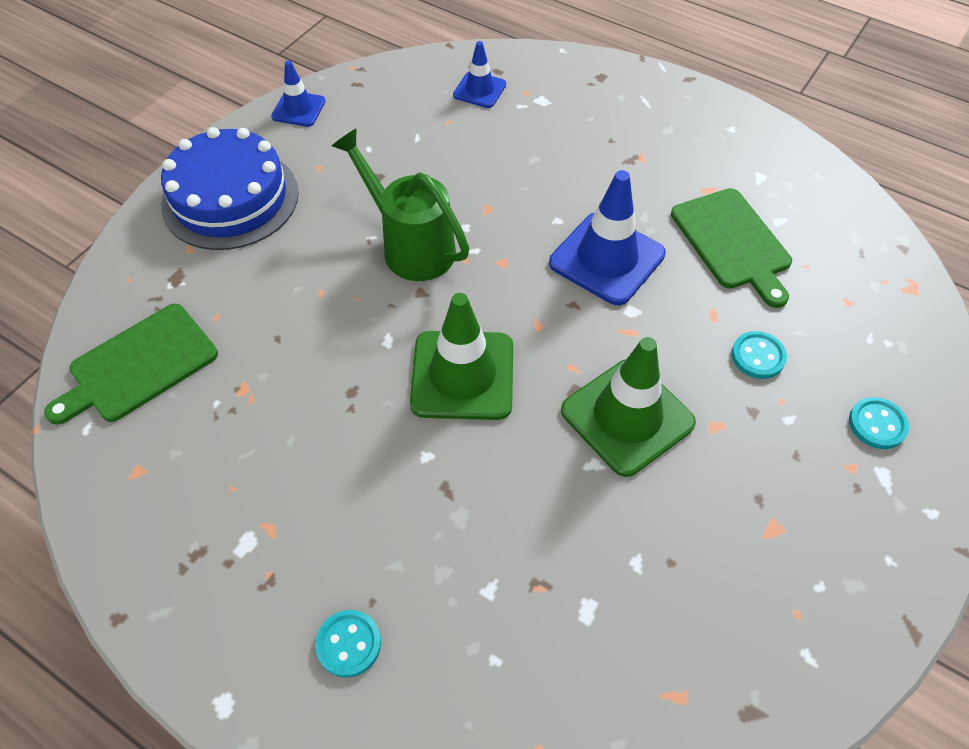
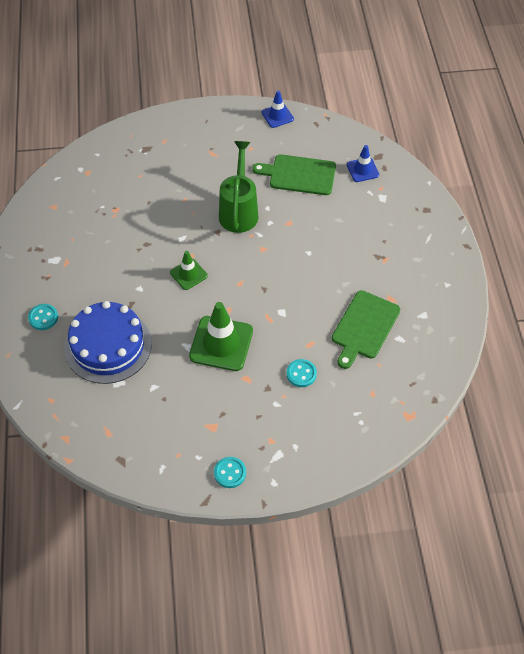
camera: 50 degrees right, 0 degrees up
(139, 365) = (96, 171): green cutting board -> green cutting board (299, 175)
(230, 198) = (202, 133): blue cake -> blue cake (108, 346)
(462, 375) = (188, 274): green traffic cone -> green traffic cone, size x0.56
(607, 259) = (303, 285): blue traffic cone -> none
(877, 424) = (305, 439): turquoise button -> turquoise button (230, 473)

